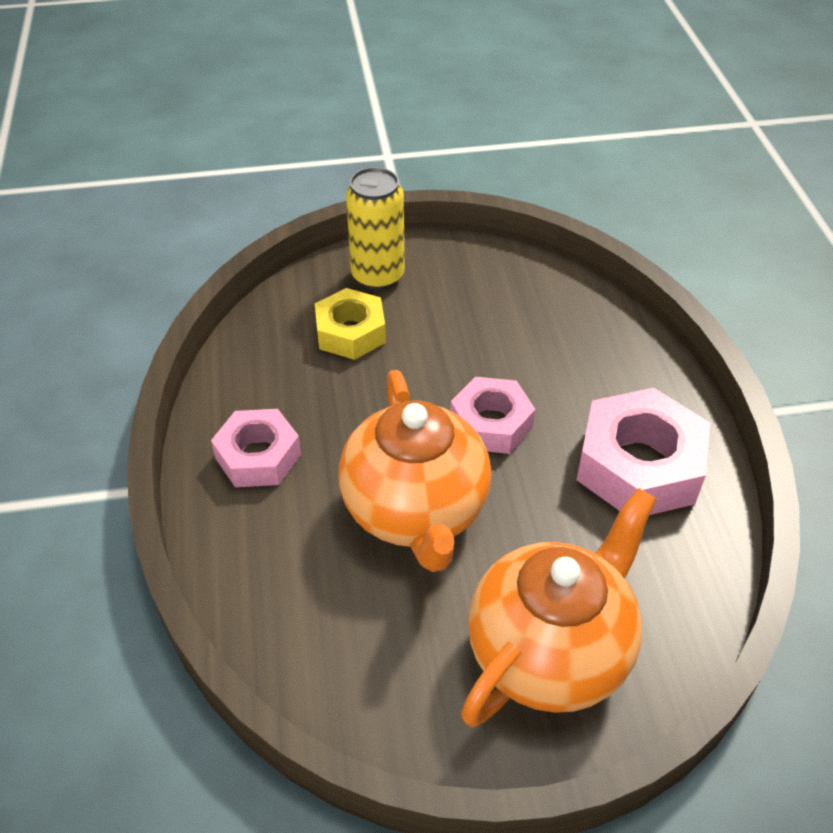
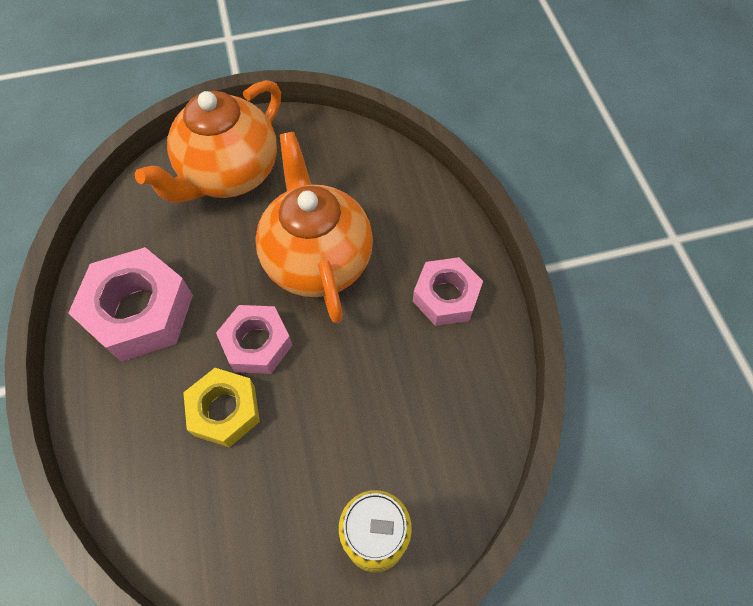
camera: 175 degrees right, 15 degrees up
(350, 332) = (392, 445): yellow nut -> yellow nut (224, 411)

